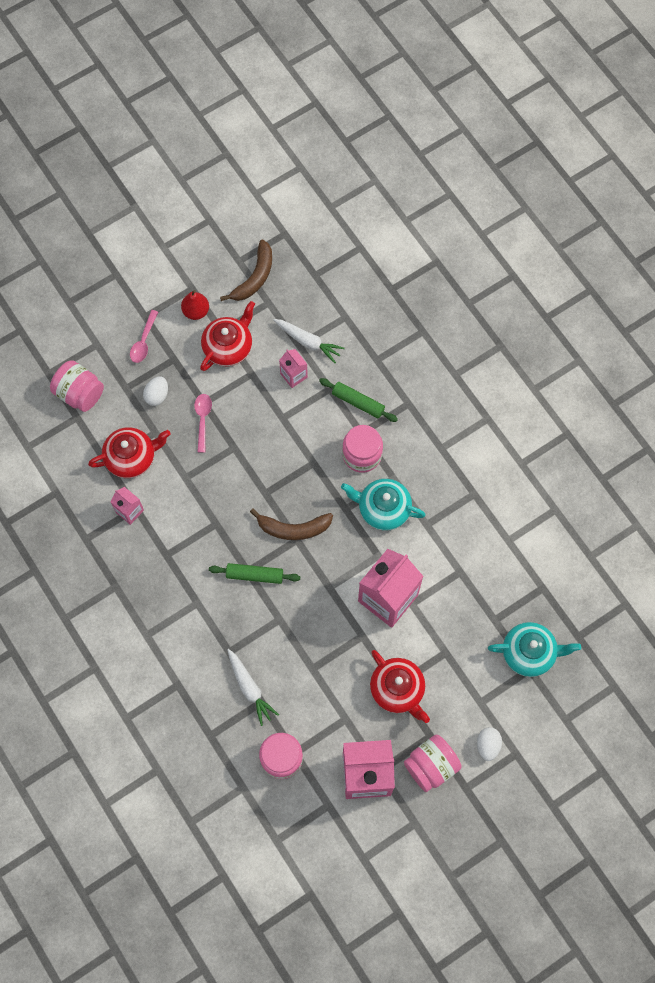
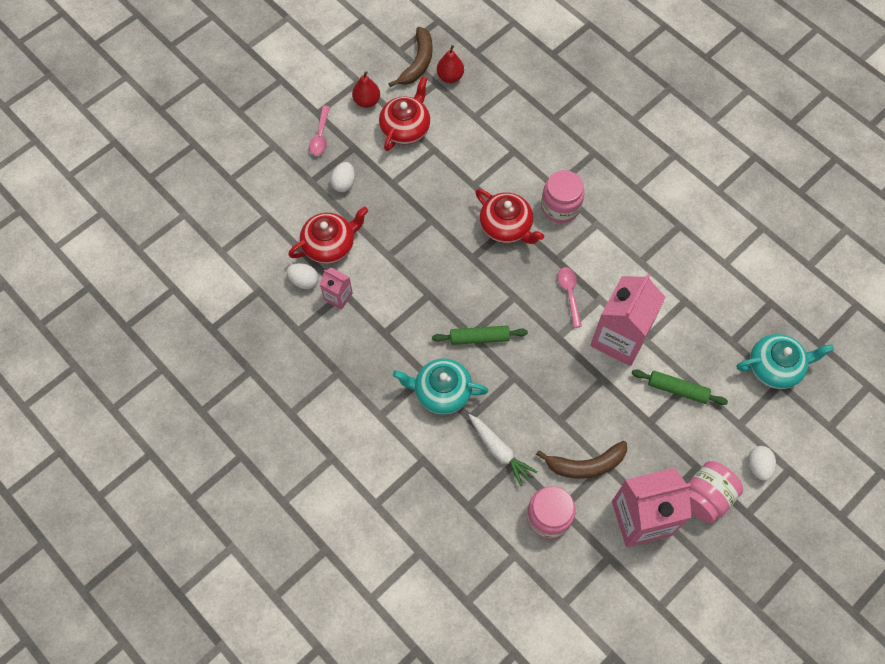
camera: 10 degrees left, 5 degrees down
(80, 393) = (265, 193): pink jar -> none
(100, 490) = (304, 281): none -> white egg
(202, 419) = (394, 198): pink spoon -> pink spoon (569, 293)
(283, 298) = (450, 76): none -> red pear
(293, 528) = (508, 287): brown banana -> brown banana (585, 465)
(294, 375) = (476, 144): pink carton -> none
(308, 342) = (483, 112): white carrot -> none
(358, 402) = (545, 159): green rolling pin -> green rolling pin (677, 389)
(383, 508) = (593, 253): turquoise teapot -> turquoise teapot (441, 392)
(398, 689) = (652, 426): red teapot -> red teapot (506, 227)

